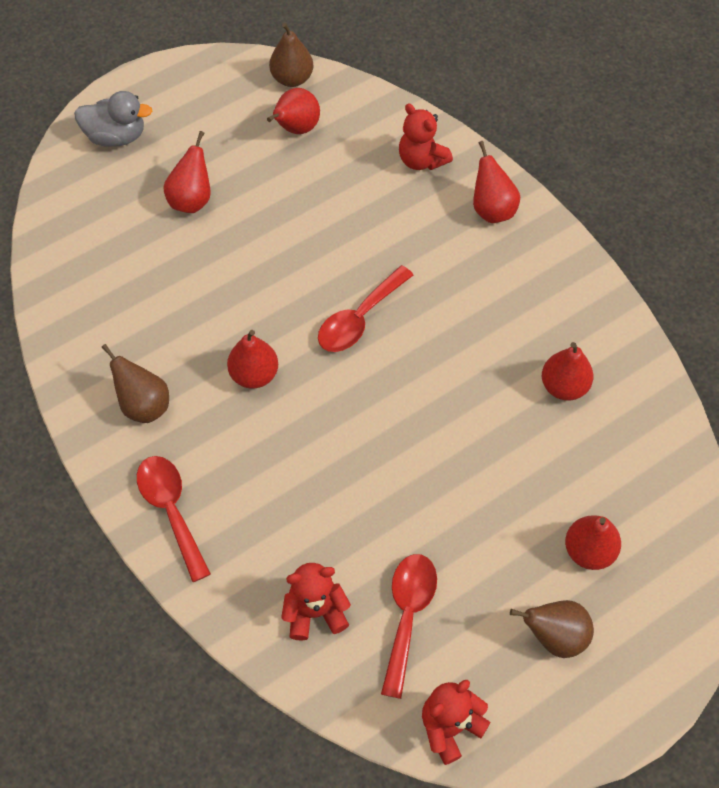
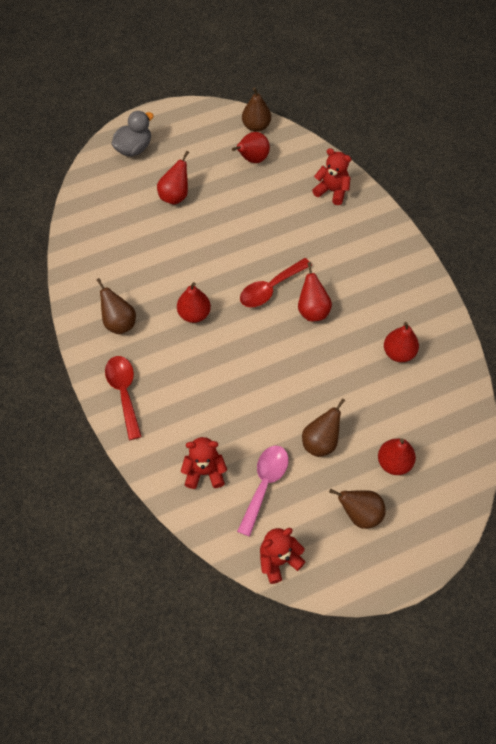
camera: 10 degrees right, 0 degrees up
(116, 136) = (134, 148): grey duck -> grey duck turned 60 degrees counterclockwise
(408, 615) = (265, 484): red spoon -> pink spoon
(421, 160) = (332, 191): red teddy bear -> red teddy bear turned 150 degrees clockwise
(477, 538) = (320, 442): none -> brown pear
(492, 209) = (373, 230): red pear -> red pear (312, 310)

